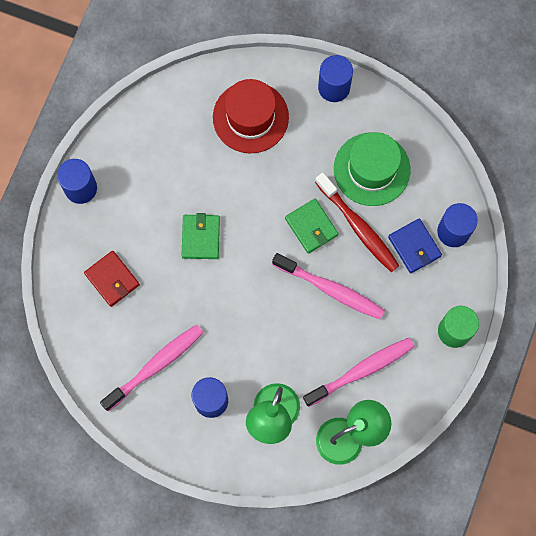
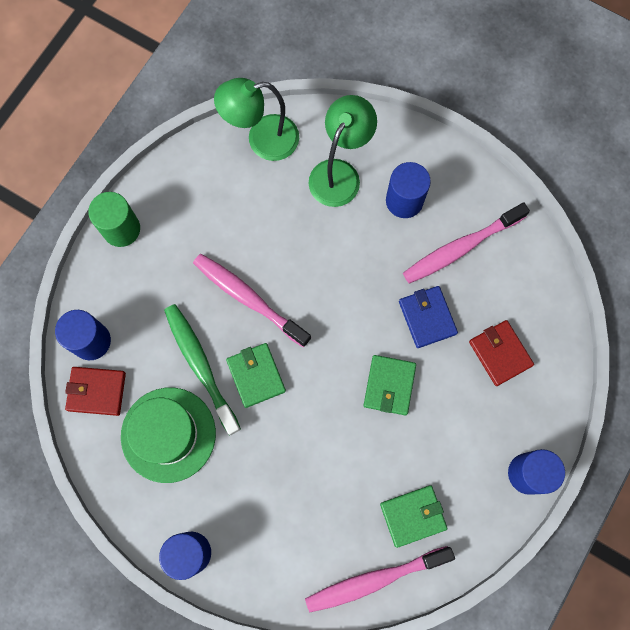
camera: 170 degrees left, 0 degrees up
(168, 142) = (413, 516): none -> green wallet
(250, 117) = (304, 530): red hat -> none
(358, 227) = (200, 365): red toothbrush -> green toothbrush
(362, 370) = (233, 204): pink toothbrush -> pink toothbrush (374, 579)
(414, 246) = (141, 331): blue wallet -> blue wallet (427, 317)
(438, 192) = (96, 391): none -> red wallet

